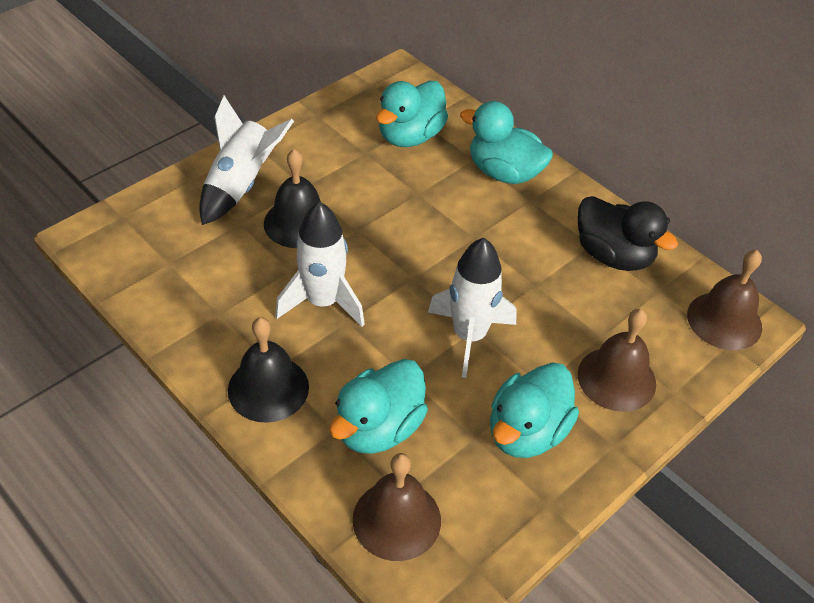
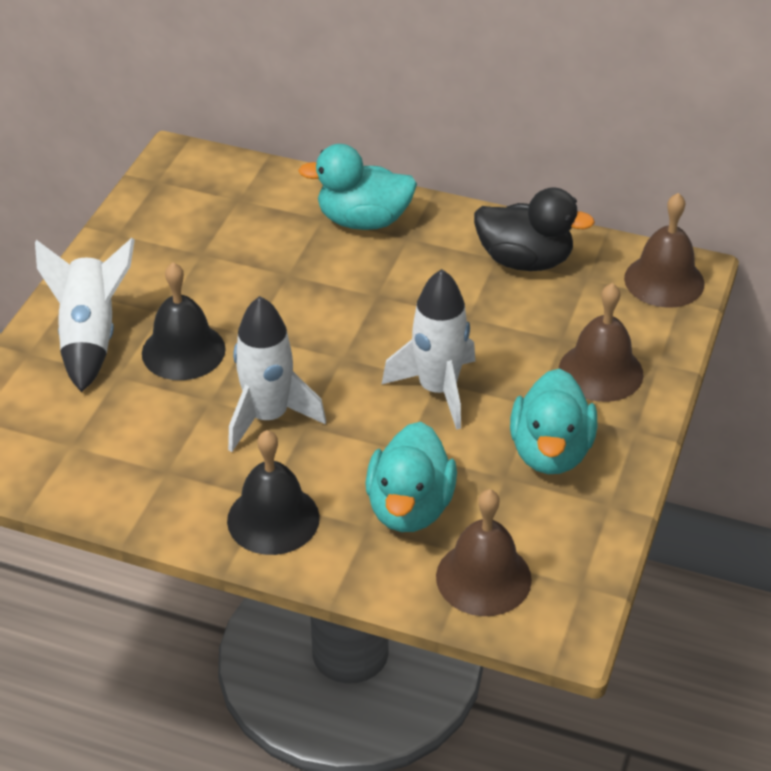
camera: 25 degrees left, 5 degrees down
(410, 136) = (239, 219): turquoise duck -> none

